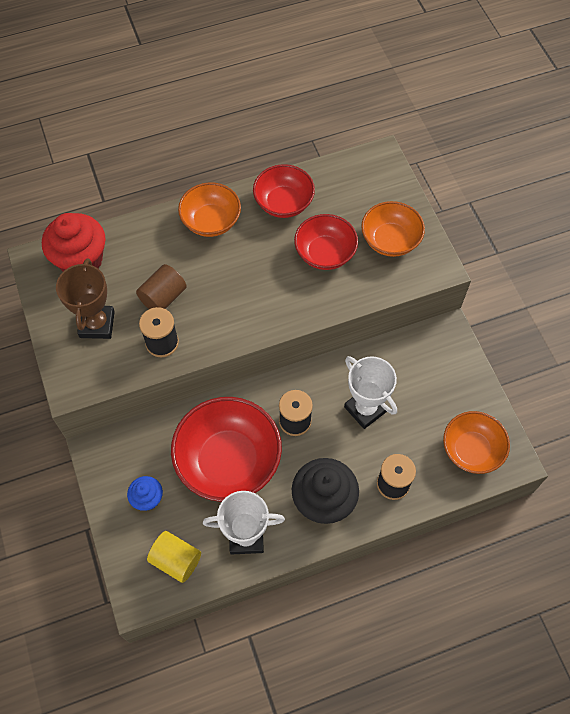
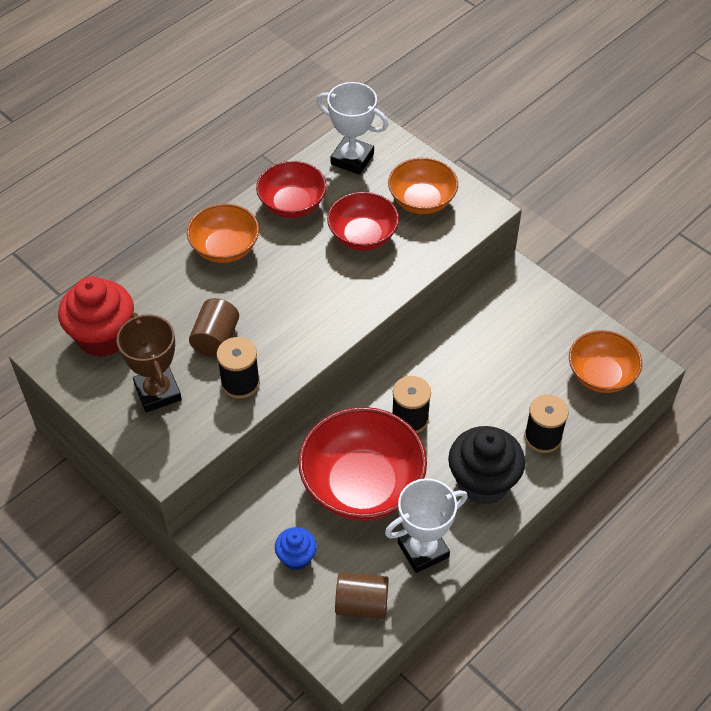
camera: 25 degrees left, 10 degrees down
(176, 560) = (361, 604): yellow cylinder -> brown cylinder
(365, 409) = (475, 379): white trophy -> white trophy (352, 159)

